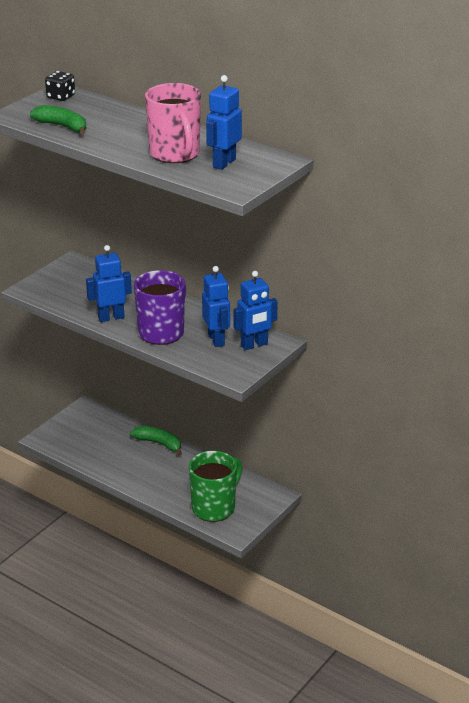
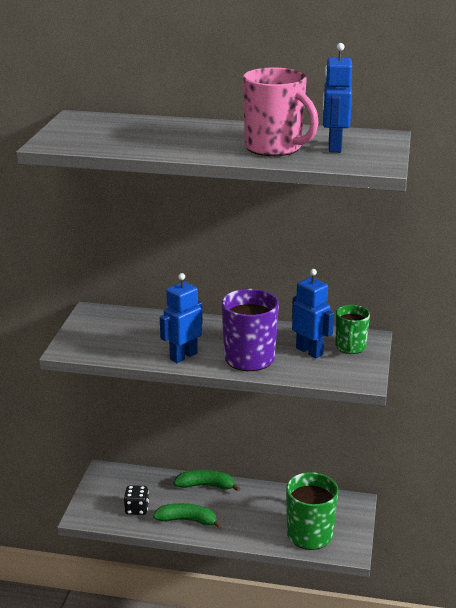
camera: 25 degrees left, 5 degrees down
(61, 97) = (84, 121): black dice -> black dice (137, 509)
(63, 126) = (121, 144): green banana -> green banana (187, 520)
(254, 345) = (350, 347): blue robot -> green mug

